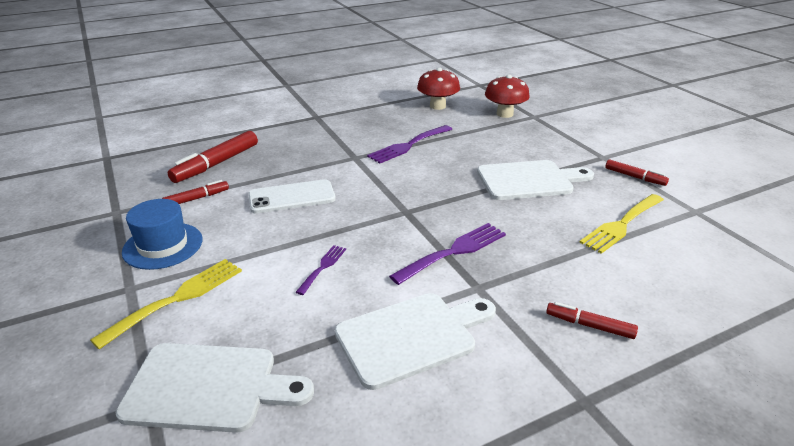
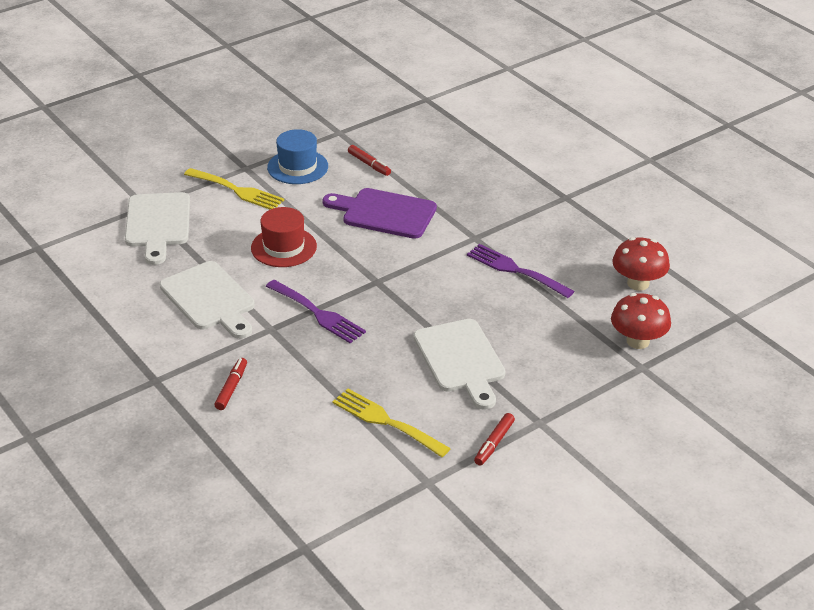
camera: 80 degrees right, 5 degrees up
(216, 164) = (433, 159): red marker -> none
(292, 197) = (384, 213): white phone -> purple cutting board
(323, 267) = (283, 247): purple fork -> red hat

